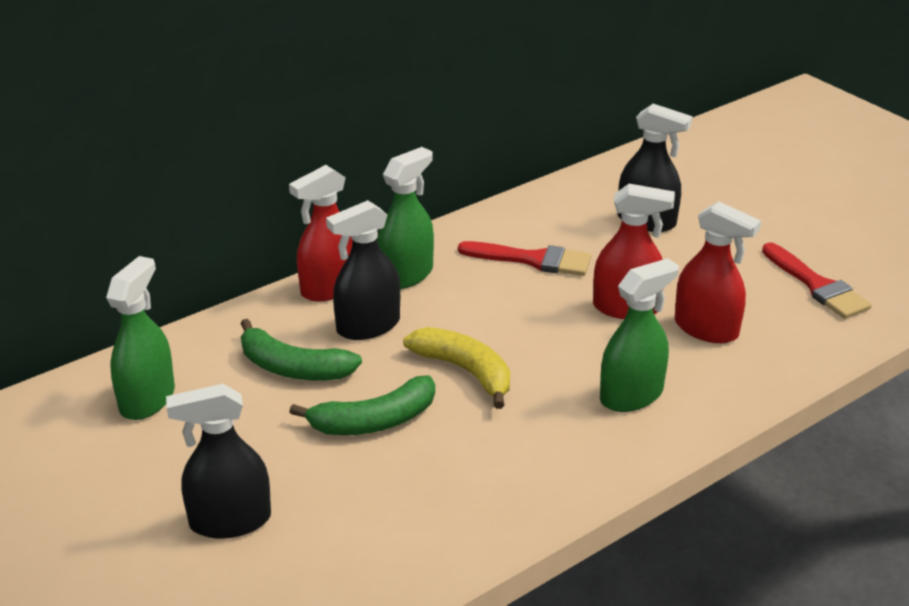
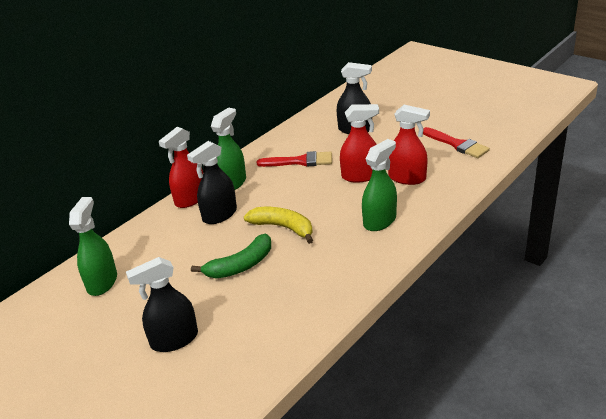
camera: 10 degrees left, 0 degrees up
(293, 368) = (184, 246): green banana -> none

